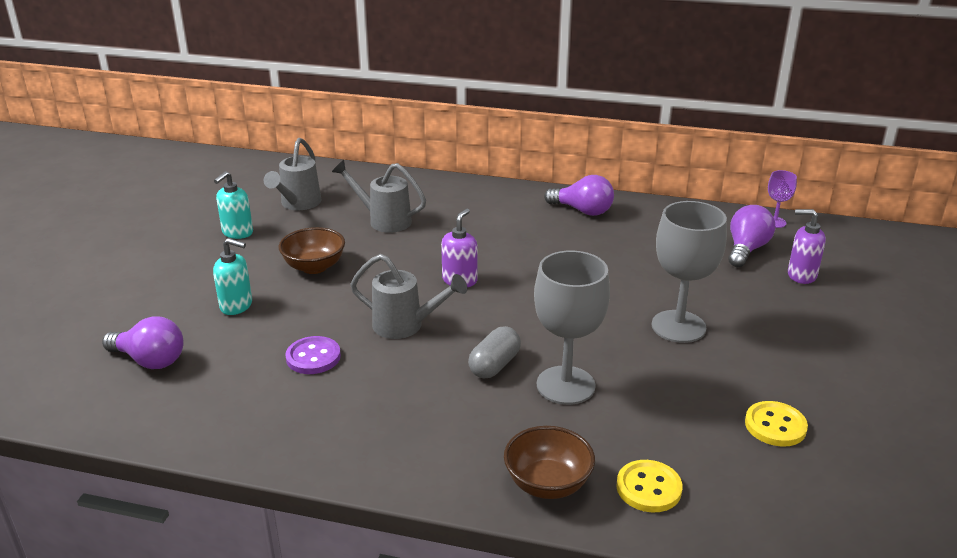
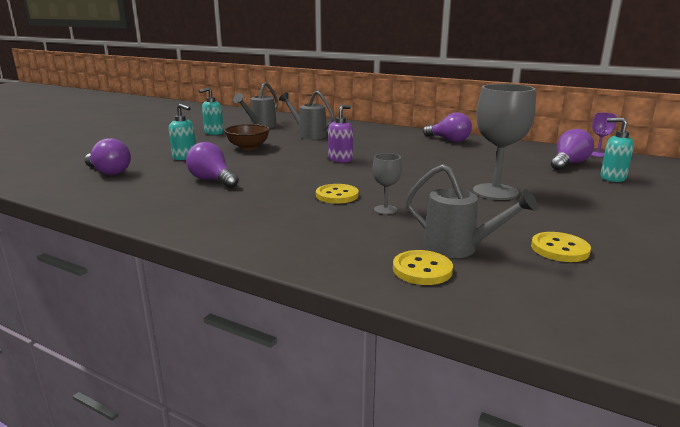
camera: 15 degrees right, 10 degrees down
(313, 357) = (212, 180): purple button -> purple light bulb
(405, 326) = (287, 174): grey watering can -> grey watering can (458, 248)
(494, 365) = (337, 195): grey capsule -> yellow button
(547, 484) = (335, 256): brown bowl -> none
(565, 385) = (385, 210): grey goblet -> grey goblet, size x0.49
(801, 275) = (612, 178): purple soap dispenser -> turquoise soap dispenser

